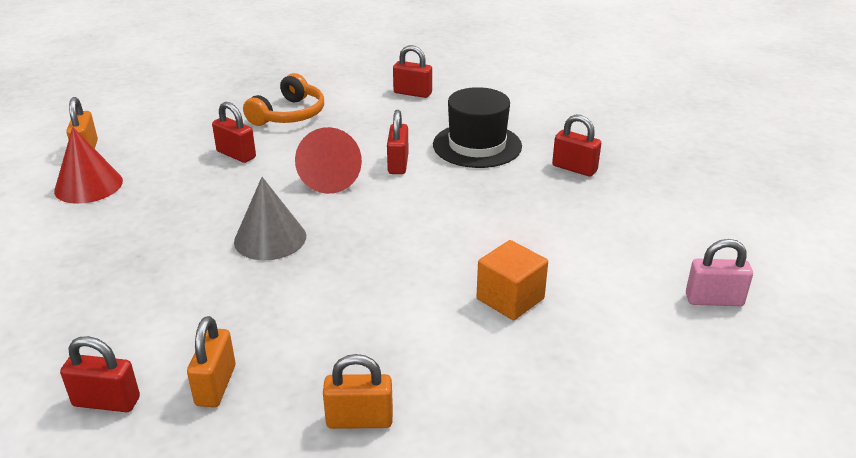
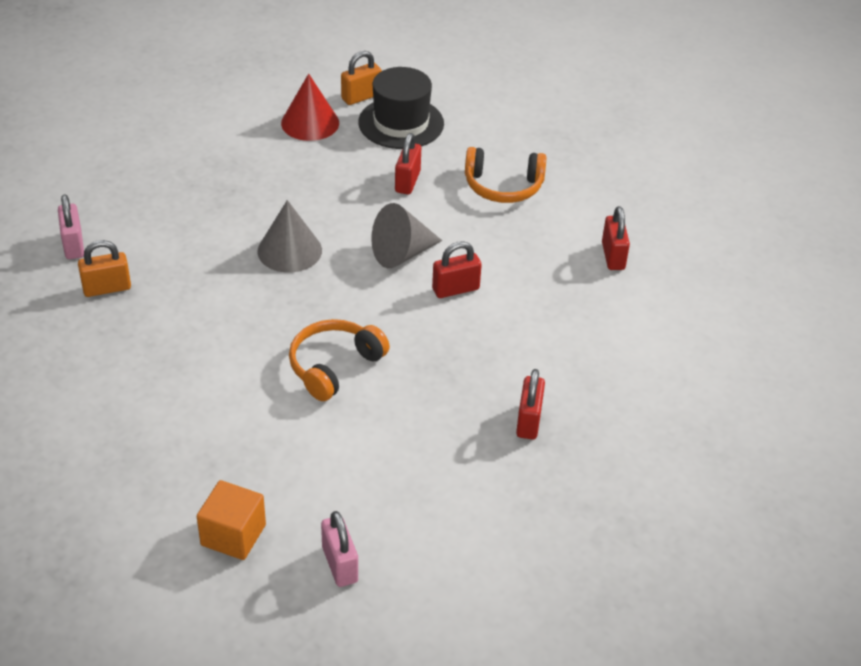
camera: 65 degrees right, 10 degrees up
(106, 402) = (73, 245): red padlock -> pink padlock
(330, 179) = (401, 253): red cone -> grey cone
(359, 420) = (99, 371): orange padlock -> none
(455, 247) = (334, 366): none -> orange headphones
(477, 145) = (529, 335): black hat -> black hat (401, 123)
(510, 299) = (275, 420): orange cube -> orange cube (233, 535)

